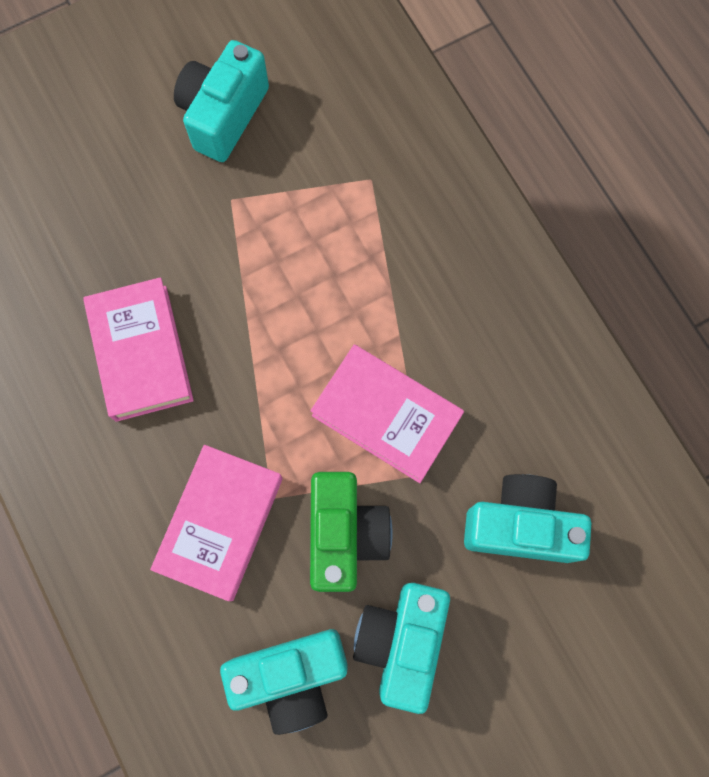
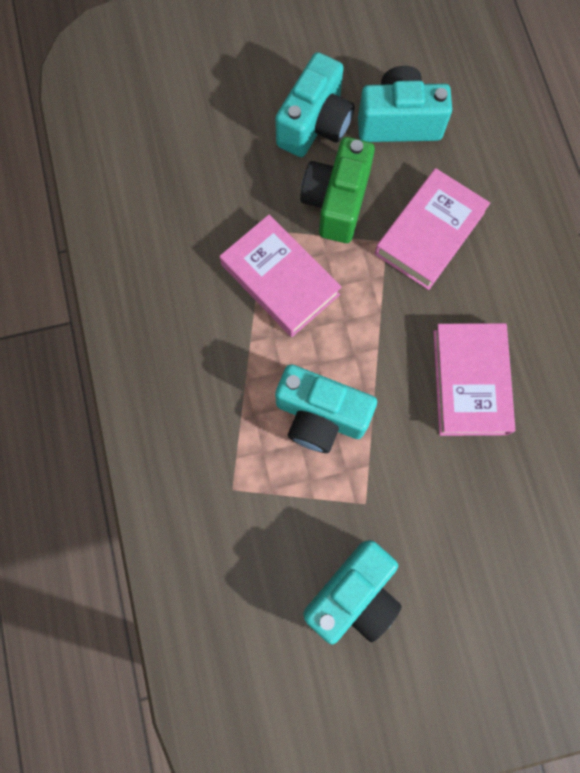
camera: 165 degrees left, 0 degrees up
(520, 525) = (204, 177): turquoise camera -> turquoise camera (320, 416)

